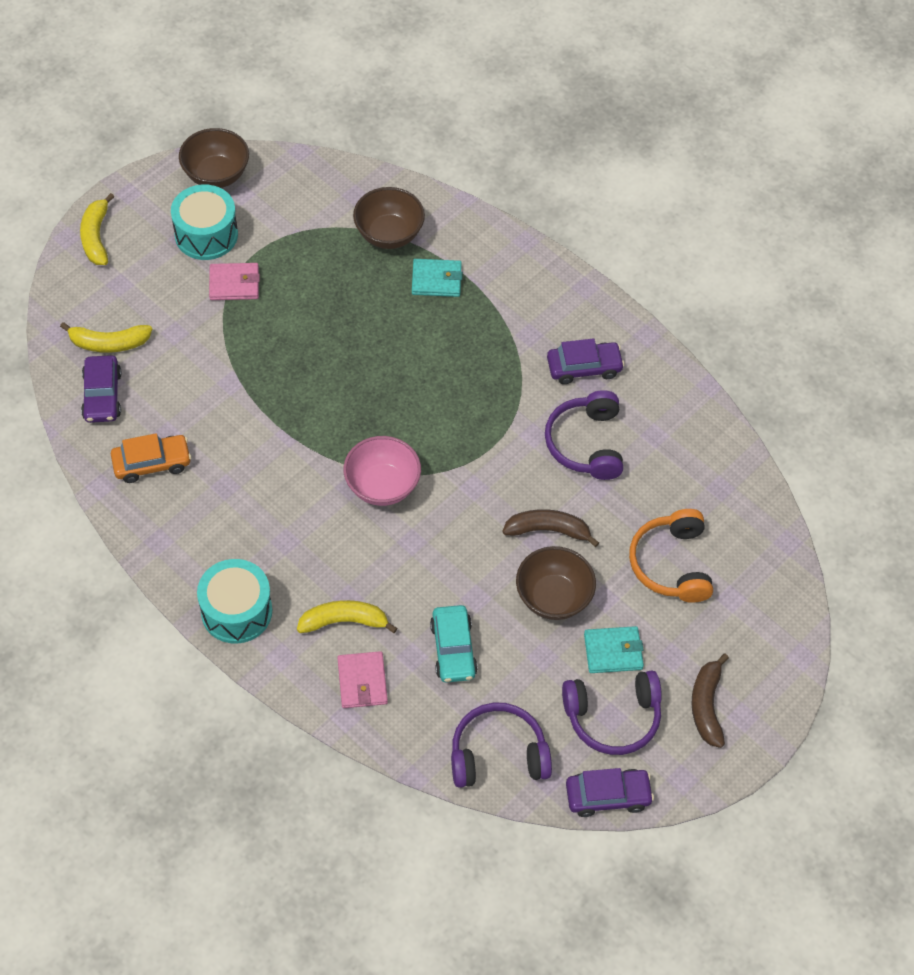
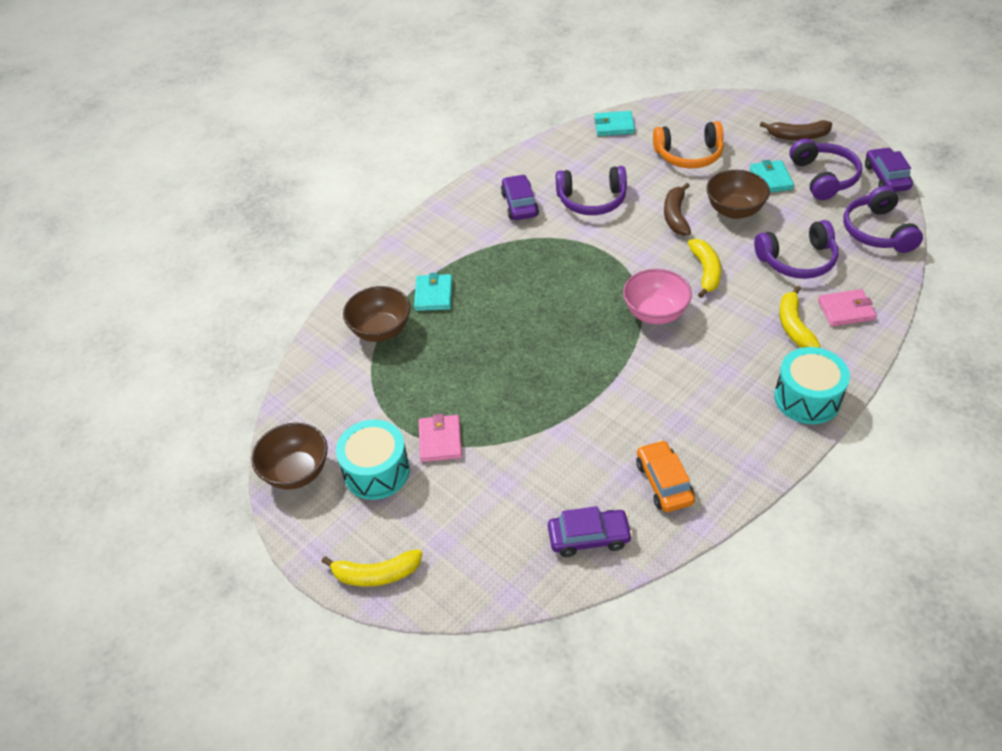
camera: 85 degrees left, 10 degrees down
(109, 343) = (521, 541): yellow banana -> yellow banana (706, 271)
(453, 649) = (797, 260): turquoise car -> purple headphones
(740, 484) = (614, 126): none -> turquoise wallet

